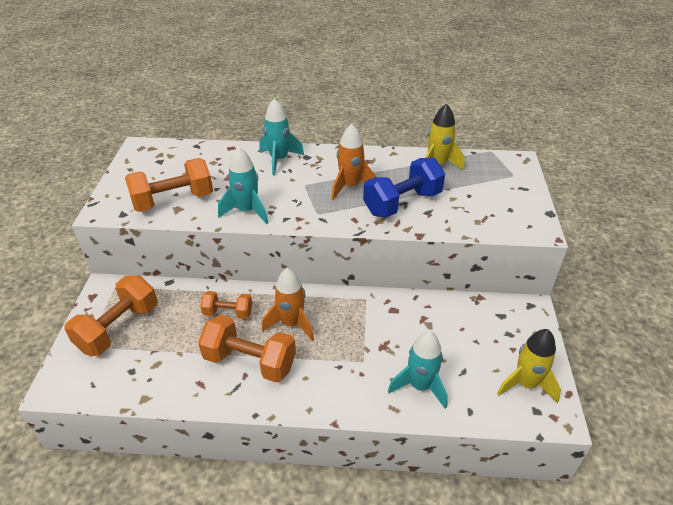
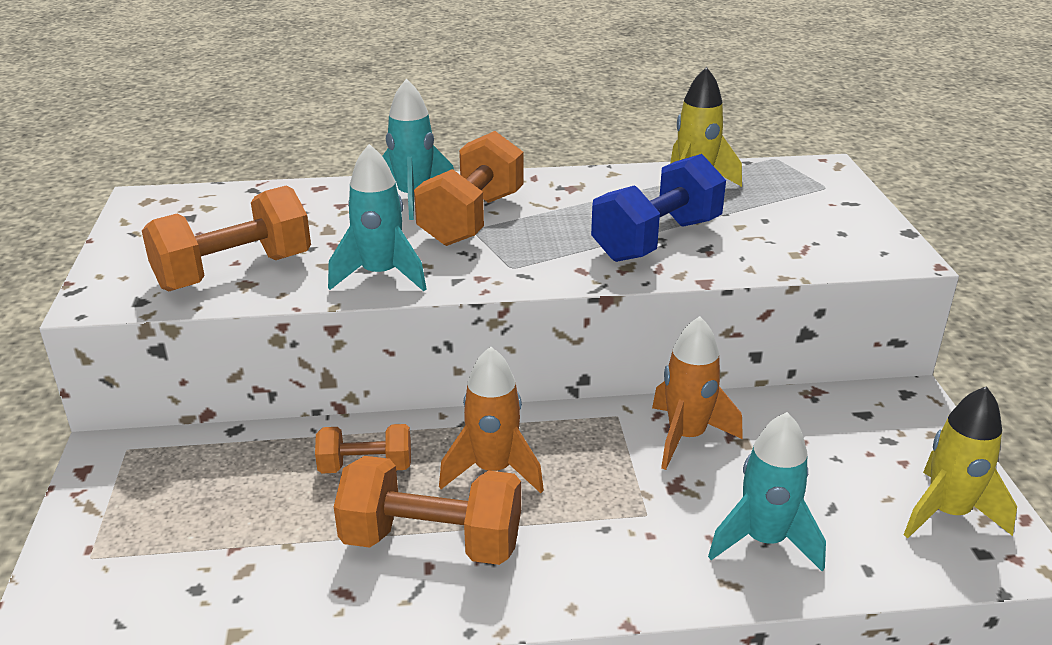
camera: 10 degrees left, 10 degrees down
(118, 328) = (151, 518): orange dumbbell -> orange dumbbell (472, 219)
(350, 187) = (556, 225): orange rocket -> orange rocket (686, 437)

